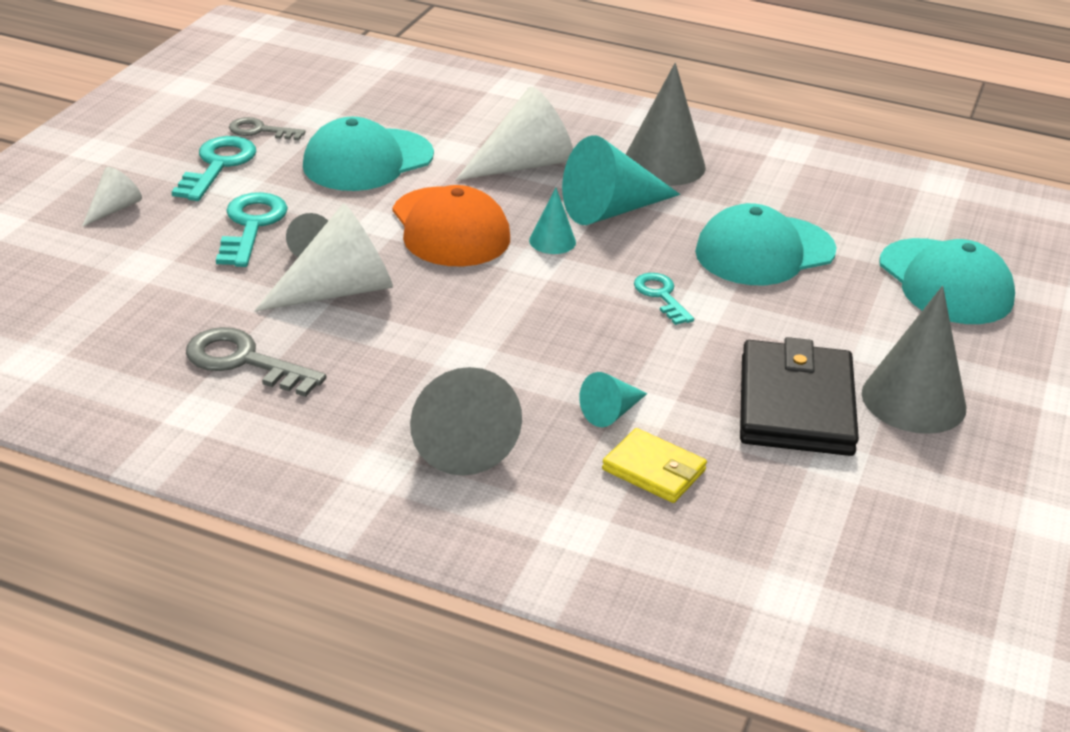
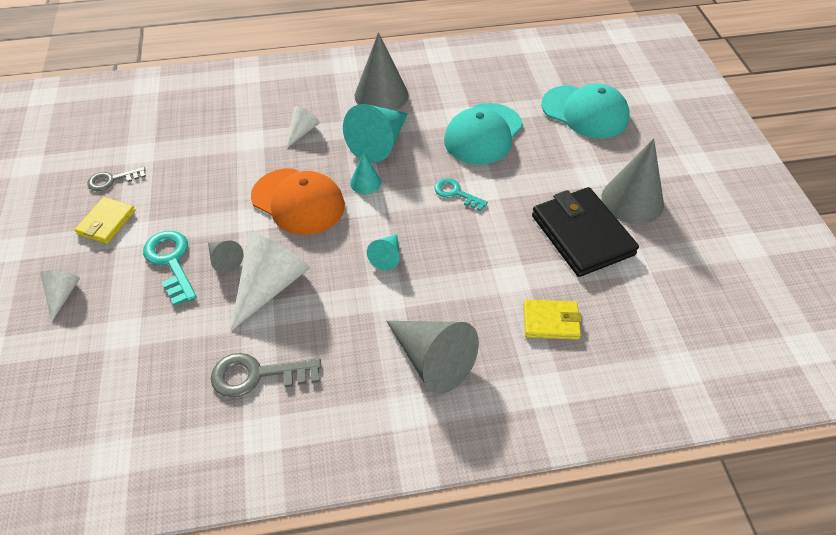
camera: 30 degrees left, 15 degrees up
(218, 165) = (106, 223): turquoise key -> yellow wallet
(368, 160) = (204, 172): turquoise cap -> none
(523, 164) = (302, 131): white cone -> white cone, size x0.52
(611, 412) = (497, 293): turquoise cone -> turquoise cone (387, 256)

